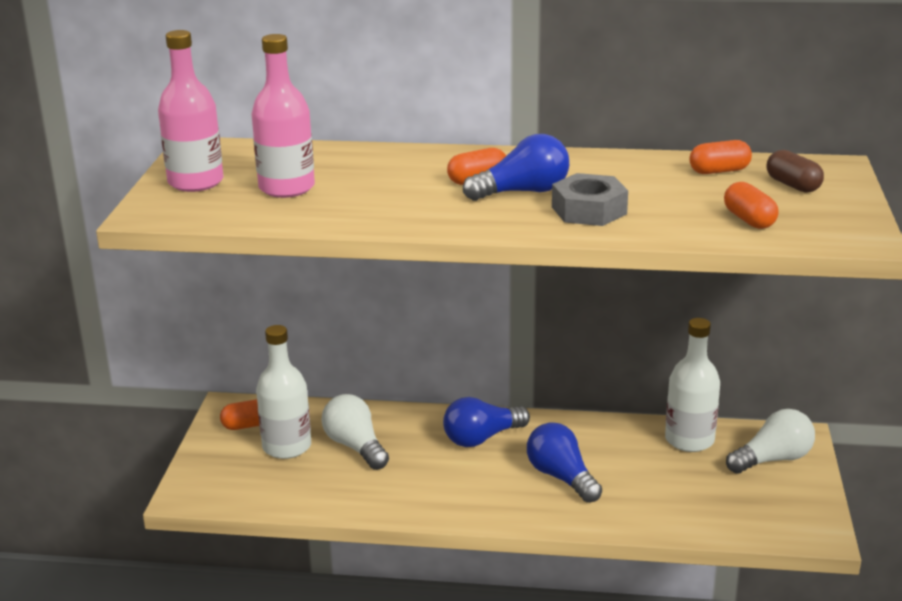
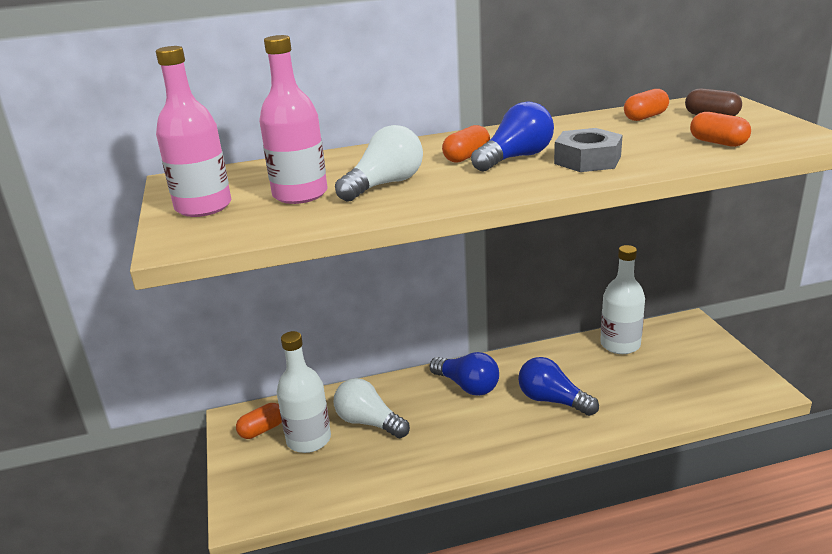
camera: 20 degrees left, 0 degrees up
(482, 438) = (467, 386): blue light bulb -> blue light bulb turned 90 degrees counterclockwise
(772, 459) = (688, 343): white light bulb -> white light bulb (385, 185)

